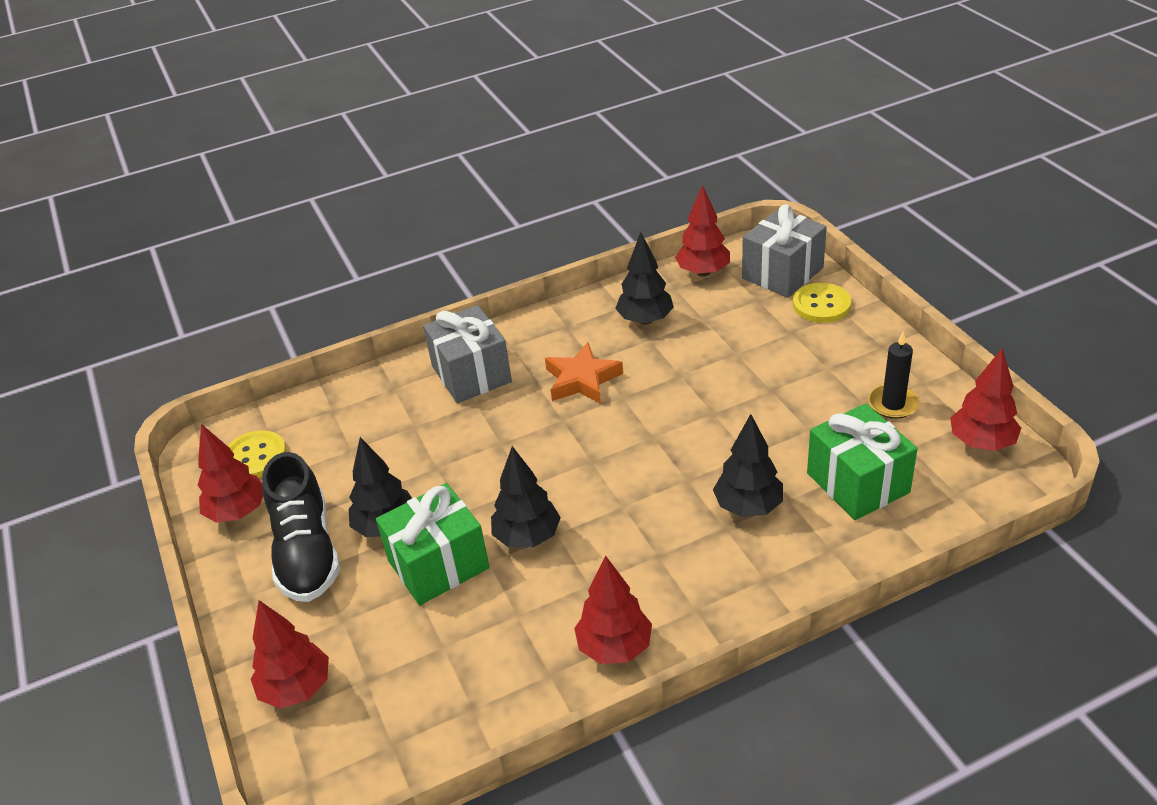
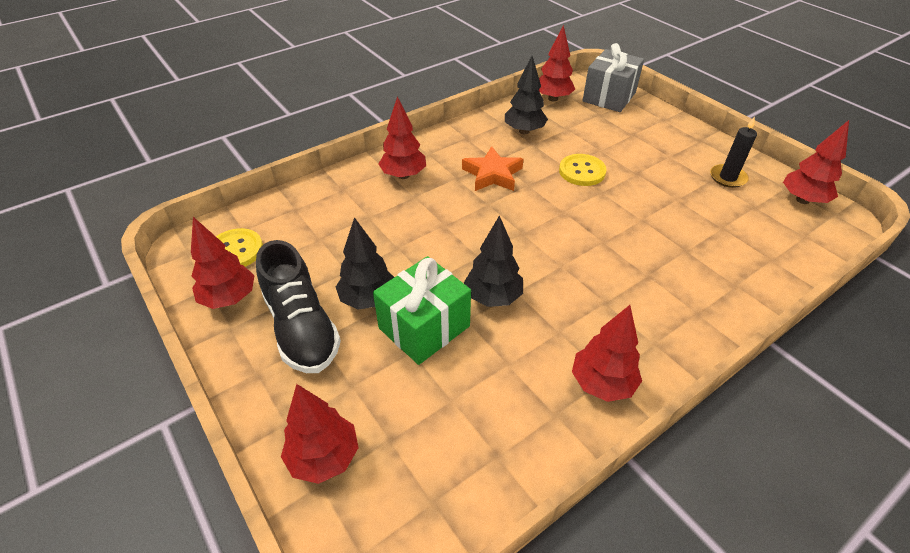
camera: 15 degrees left, 5 degrees up
(471, 374) = (403, 175): grey gift -> red tree
(748, 507) = (659, 258): black tree -> none
(821, 305) = (645, 115): yellow button -> yellow button (582, 171)
(858, 483) = (731, 234): green gift -> none

